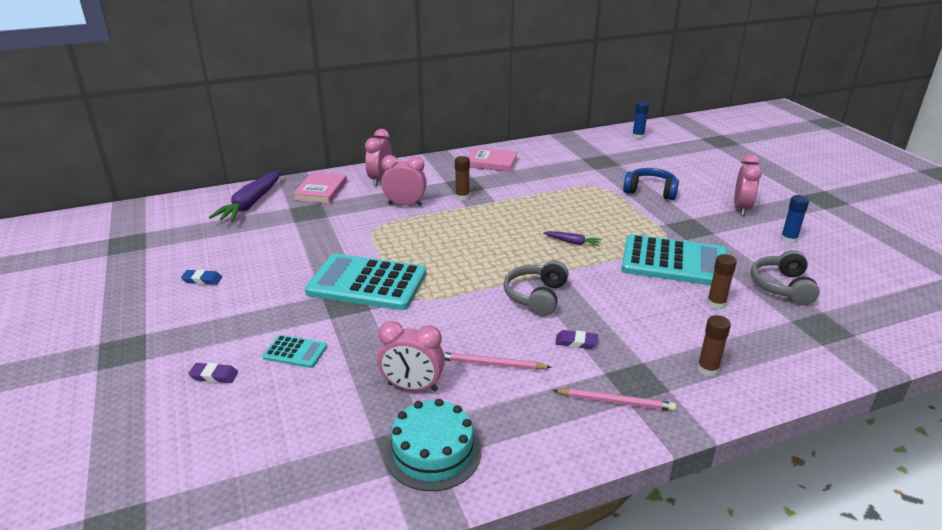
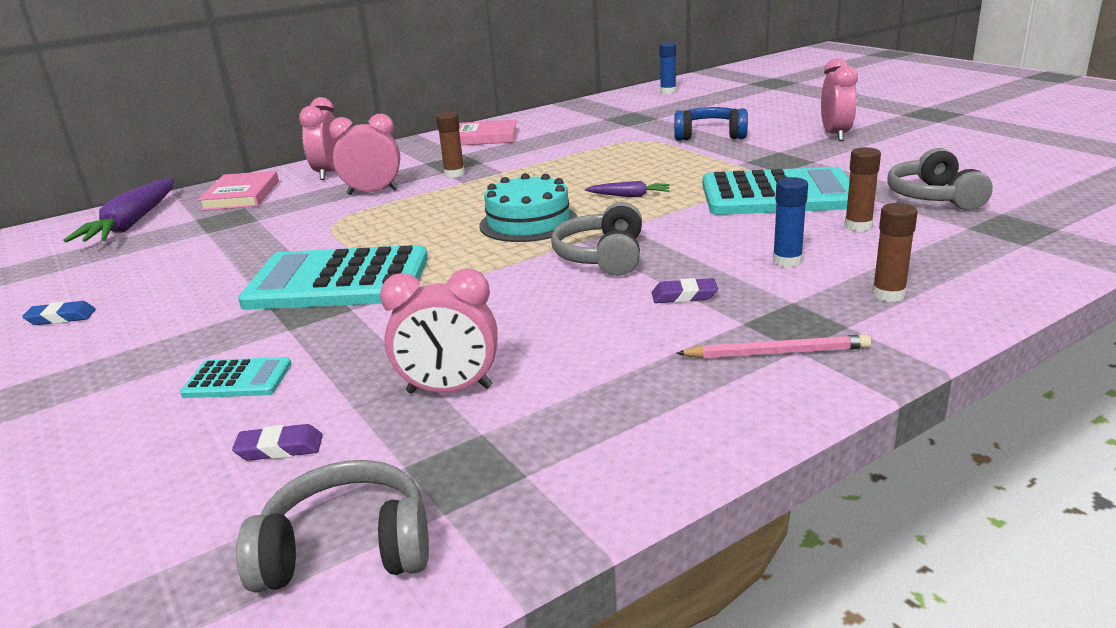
camera: 10 degrees left, 5 degrees down
(214, 376) = (96, 434): purple eraser -> purple eraser (280, 448)
(333, 485) = (346, 549): none -> grey headphones
(433, 452) = (512, 468): turquoise cake -> turquoise cake (528, 222)
(492, 364) = (567, 341): pink pencil -> none
(788, 239) = (912, 154): blue glue stick -> blue glue stick (787, 261)

